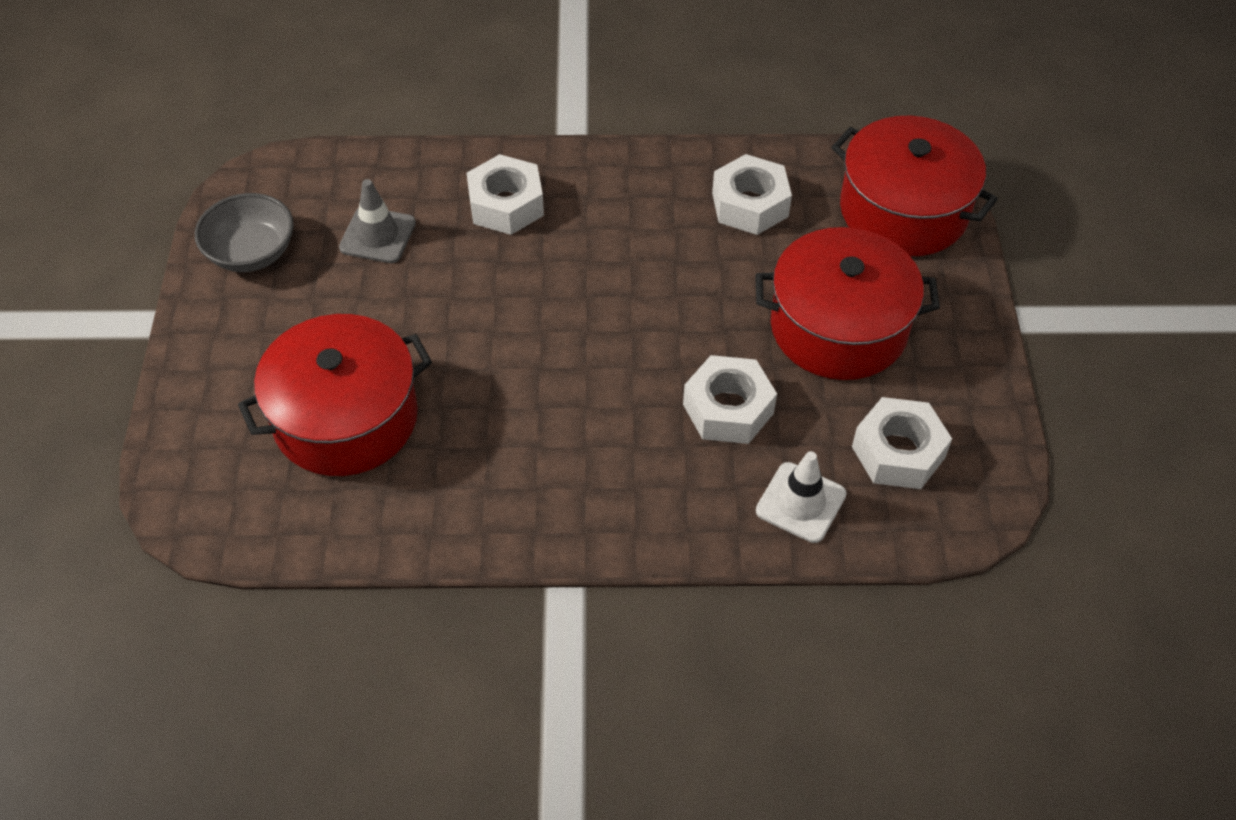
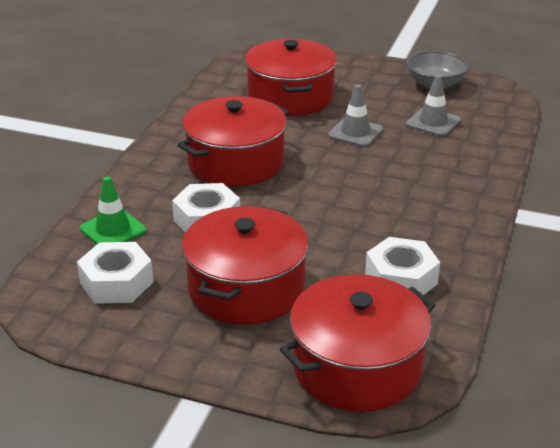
camera: 110 degrees right, 20 degrees down
(437, 312) = (355, 133): none -> grey traffic cone
(506, 205) = (444, 171): white nut -> none
(574, 424) = (235, 162): none -> red pot
(800, 502) = (113, 230): white traffic cone -> green traffic cone

